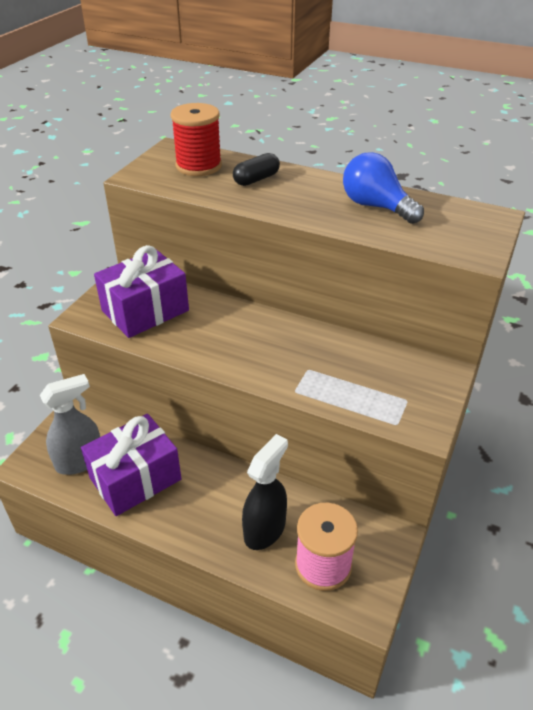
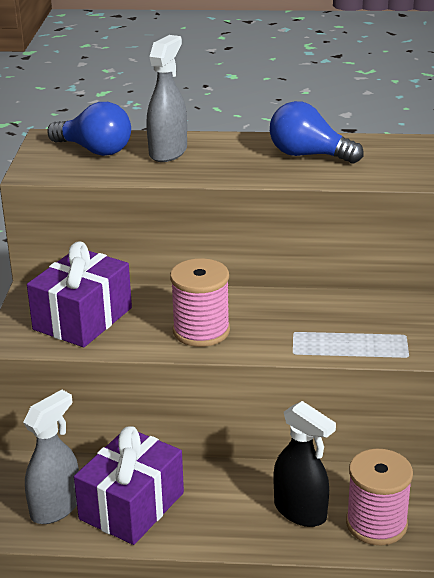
camera: 20 degrees left, 10 degrees down
(198, 166) = (95, 150): red spool -> blue light bulb
(230, 347) = (201, 331): none -> pink spool
(256, 179) = (168, 152): black capsule -> grey spray bottle
(265, 529) = (300, 511): black spray bottle -> black spray bottle turned 120 degrees clockwise

